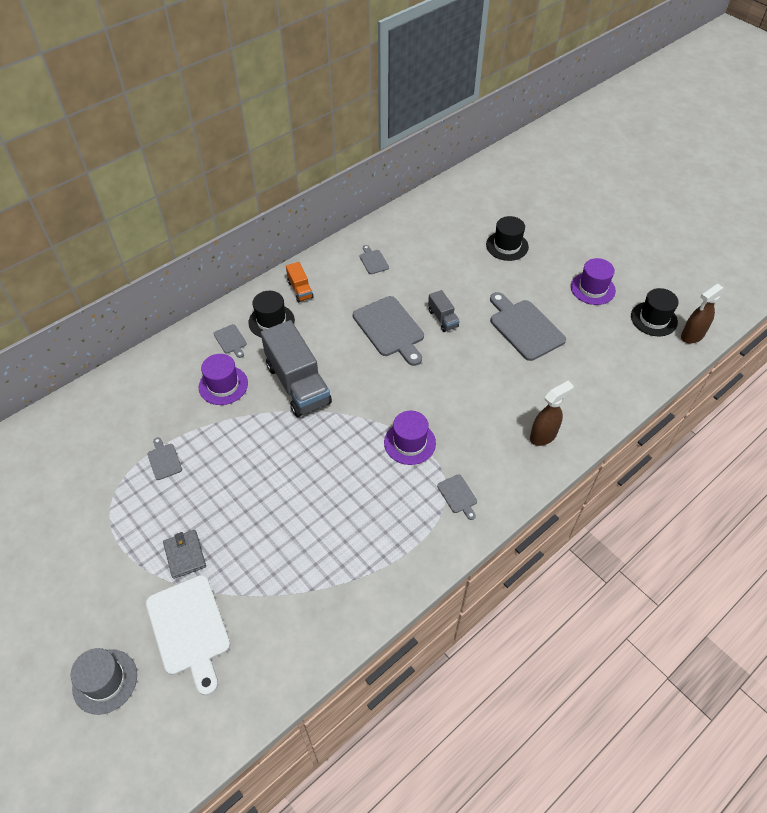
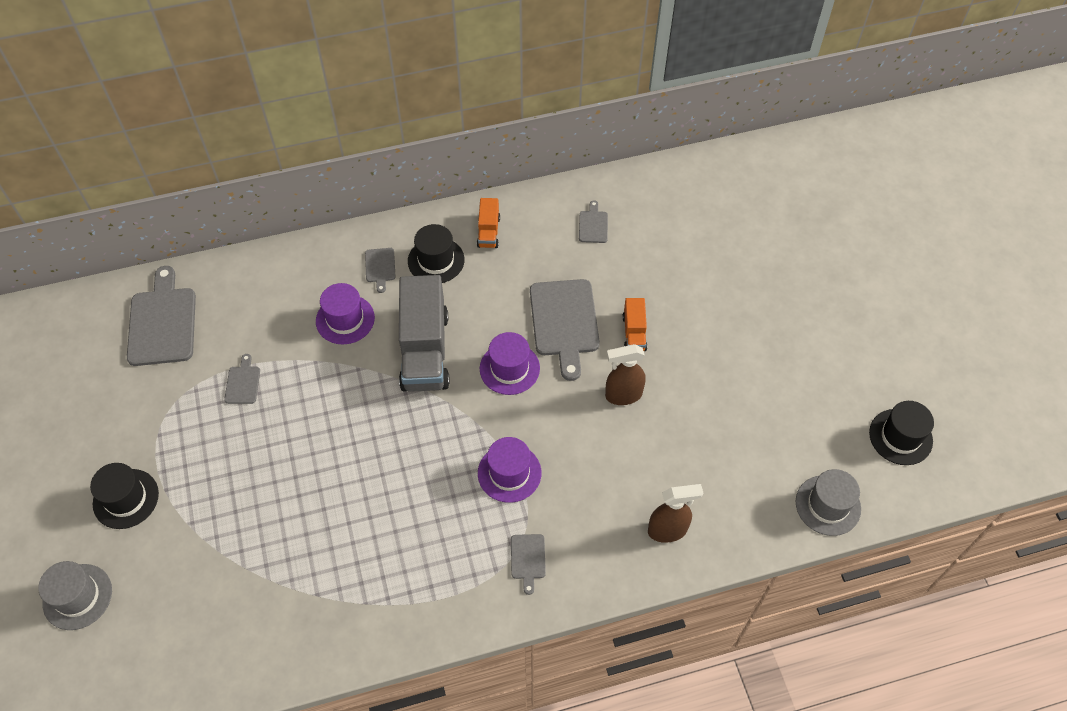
camera: 25 degrees right, 5 degrees up
(185, 555) = (212, 499): grey wallet -> none
(189, 629) = (178, 580): white cutting board -> none
(443, 318) = (634, 333): grey truck -> orange truck
(507, 246) = (769, 265): black hat -> black hat (126, 498)
(524, 328) = (727, 383): grey cutting board -> grey cutting board (162, 322)
(592, 288) = (845, 364): purple hat -> purple hat (509, 368)
(636, 378) = (828, 505): none -> grey hat
(692, 336) = (937, 479): brown spray bottle -> brown spray bottle (623, 395)

